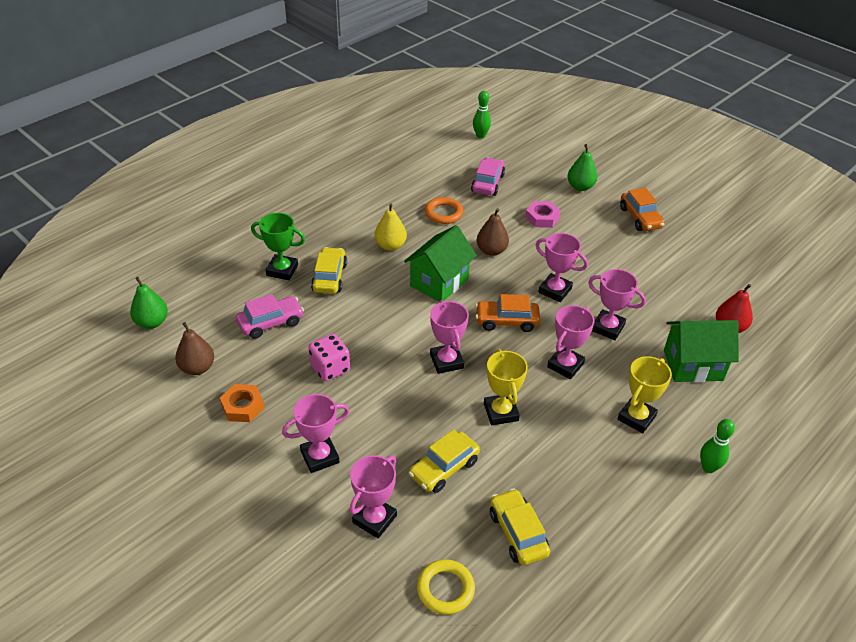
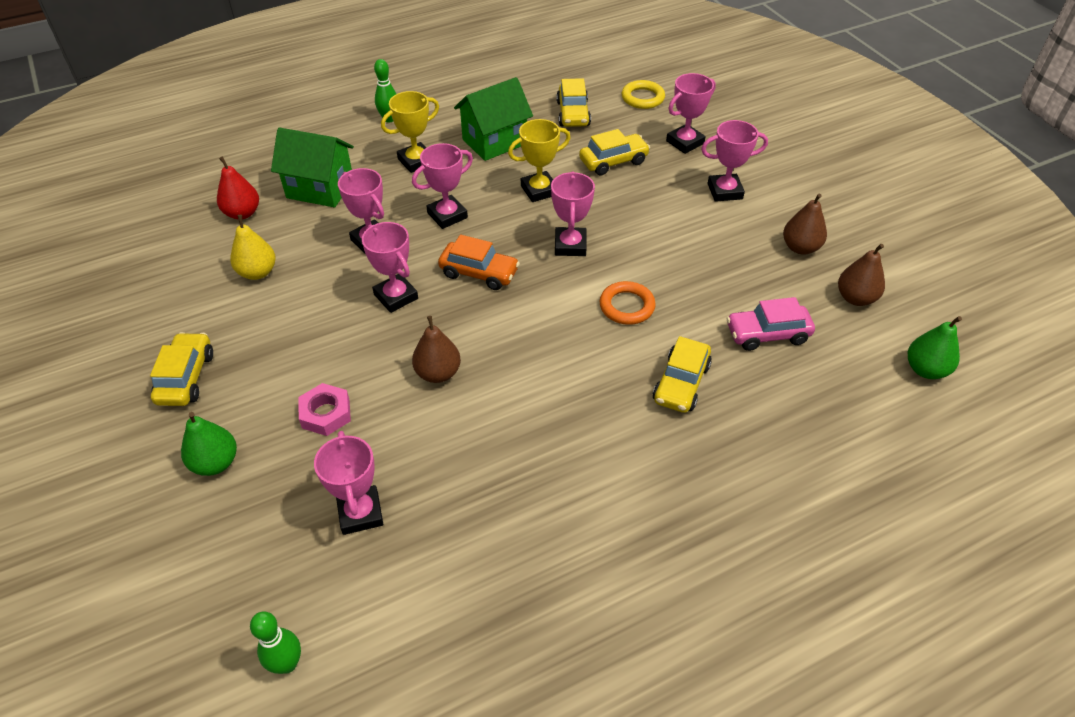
camera: 160 degrees left, 5 degrees up
(243, 406) = (800, 248): orange nut -> brown pear
(282, 270) = (748, 411): green trophy -> none
(330, 368) = (701, 265): pink dice -> none
(390, 246) = (579, 417): yellow pear -> yellow pear (258, 272)
(439, 282) = (534, 341): green house -> green house (494, 142)
(443, 213) = (470, 461): orange ring -> orange ring (627, 306)
(487, 183) = (360, 513): pink car -> pink trophy
(501, 412) = (539, 190): yellow trophy -> yellow trophy turned 60 degrees clockwise
(640, 218) = (186, 377): orange car -> yellow car

